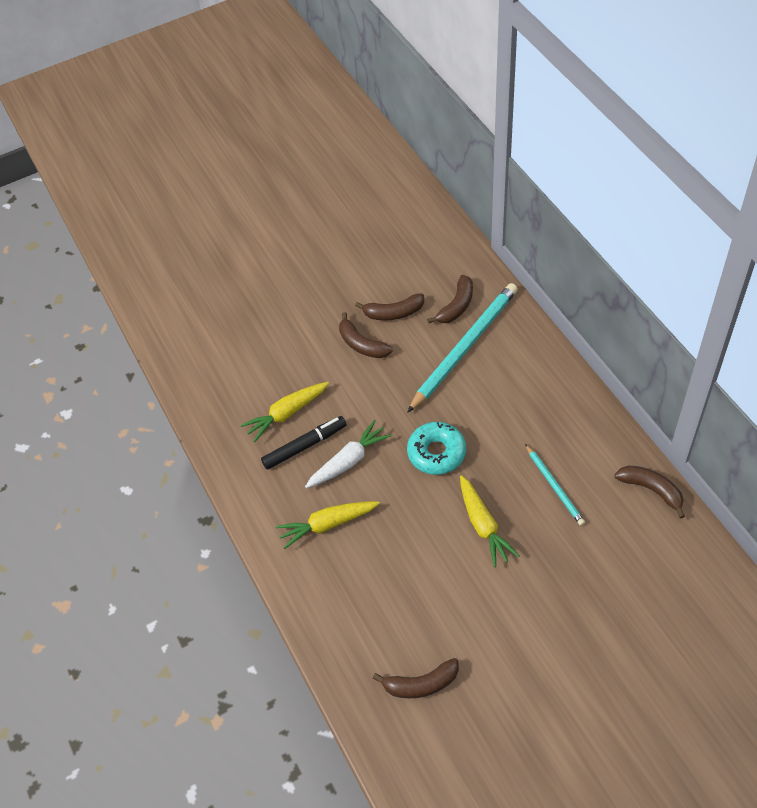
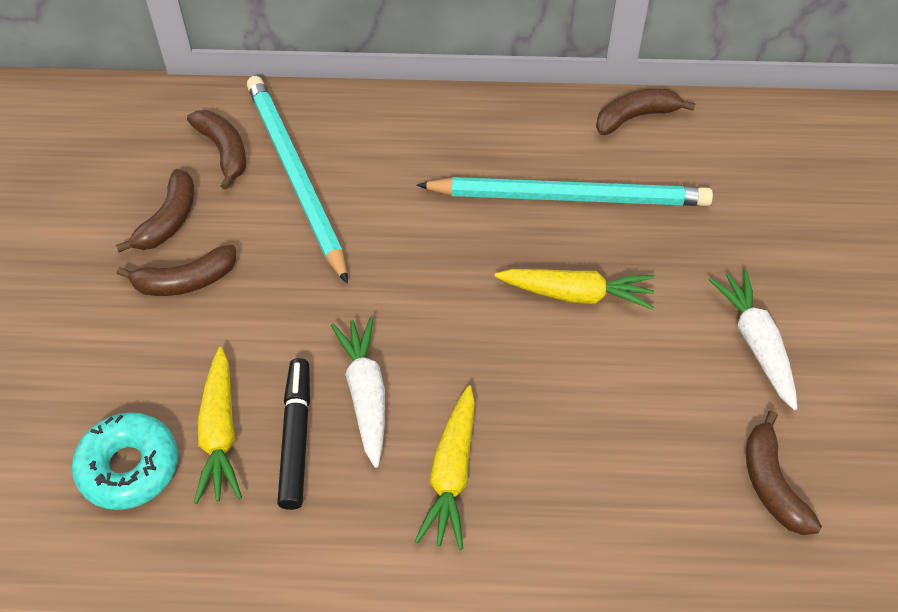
camera: 65 degrees left, 0 degrees up
(421, 684) = (771, 484): brown banana -> brown banana turned 150 degrees clockwise
(436, 453) = (431, 287): turquoise donut -> turquoise donut (129, 467)
(515, 636) = (755, 343): none -> white carrot
(554, 486) = (570, 197): turquoise pencil -> turquoise pencil, size x1.95

